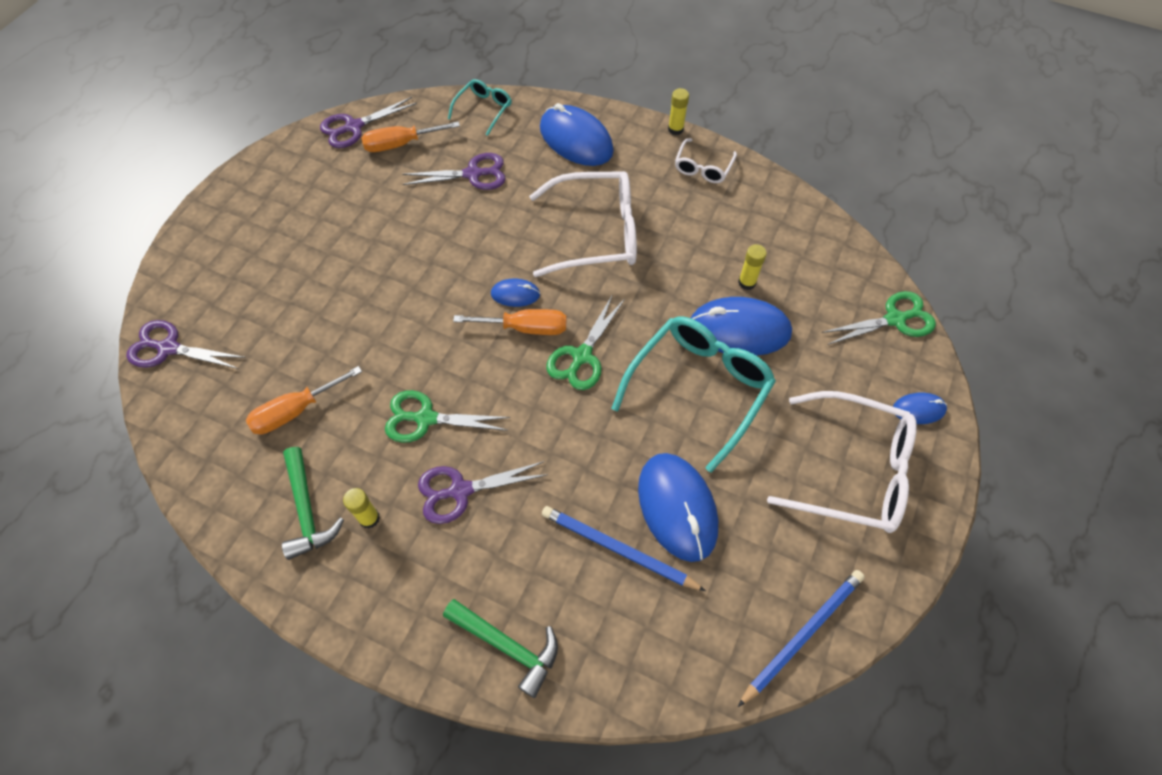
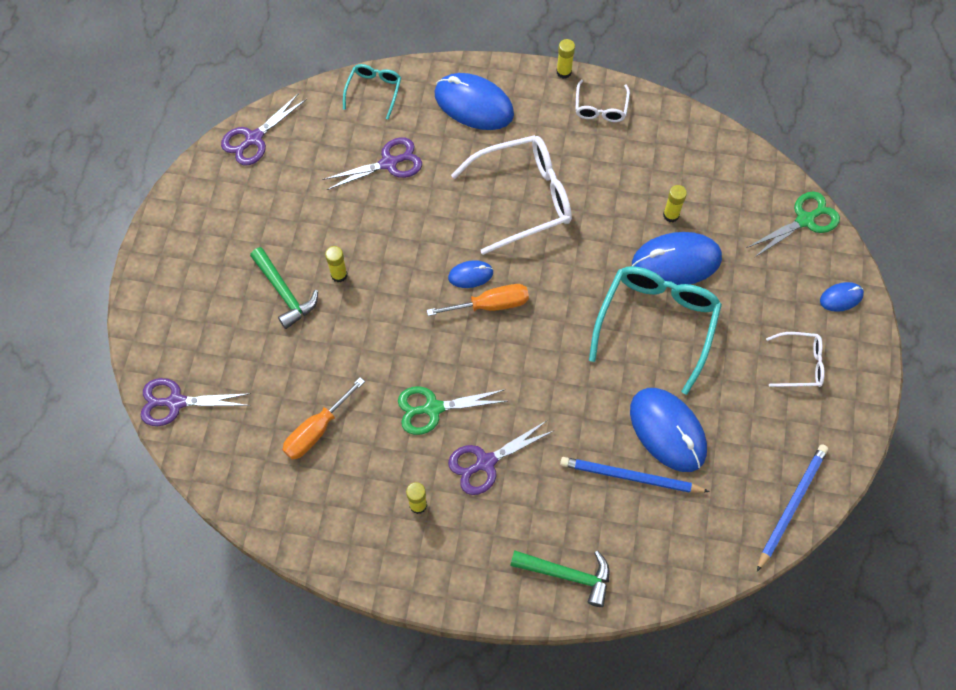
camera: 15 degrees left, 5 degrees up
(307, 510) = (363, 512): green hammer -> green hammer (284, 293)
(382, 264) = (339, 275): none -> yellow glue stick
(400, 144) = (307, 147): orange screwdriver -> none
(582, 356) = (548, 319): green scissors -> none
(852, 471) = (799, 364): white glasses -> white glasses, size x0.51

